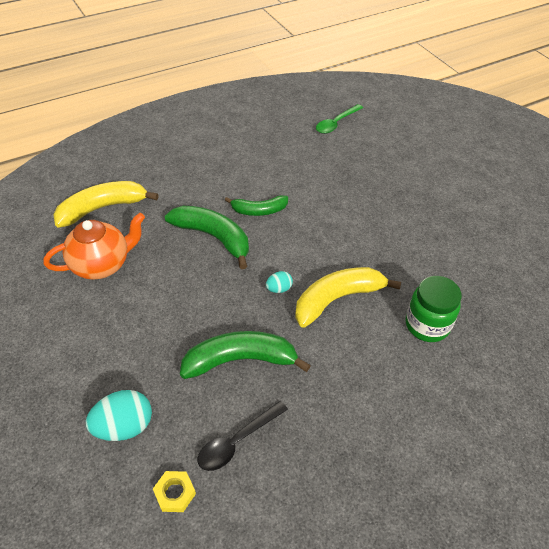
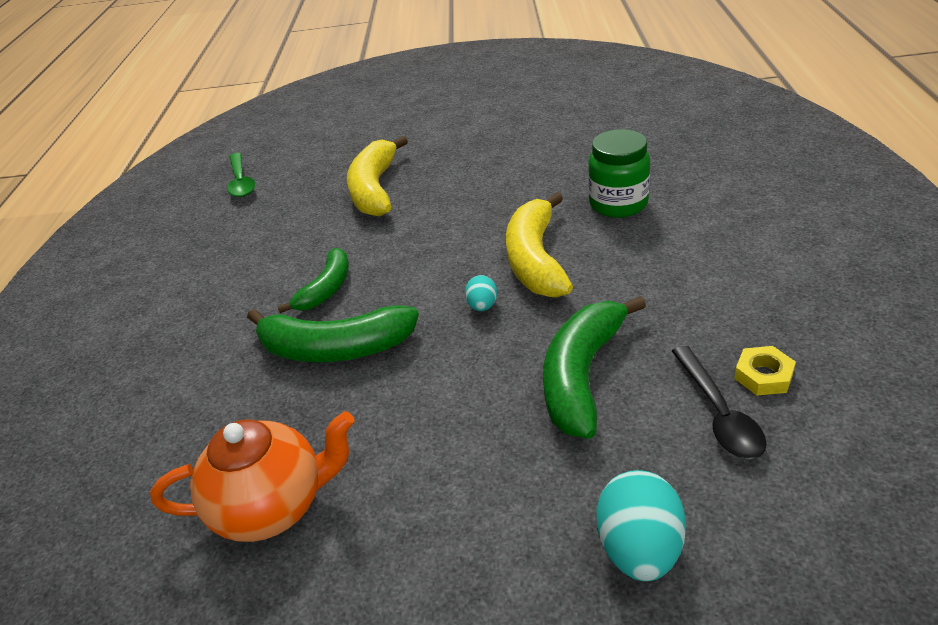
camera: 55 degrees left, 10 degrees down
(102, 208) = (140, 477): yellow banana -> yellow banana (375, 189)
(102, 265) = (273, 506): orange teapot -> orange teapot turned 75 degrees clockwise
(175, 493) = (785, 507): yellow nut -> yellow nut (763, 375)
(213, 237) = (335, 348): green banana -> green banana turned 150 degrees counterclockwise

